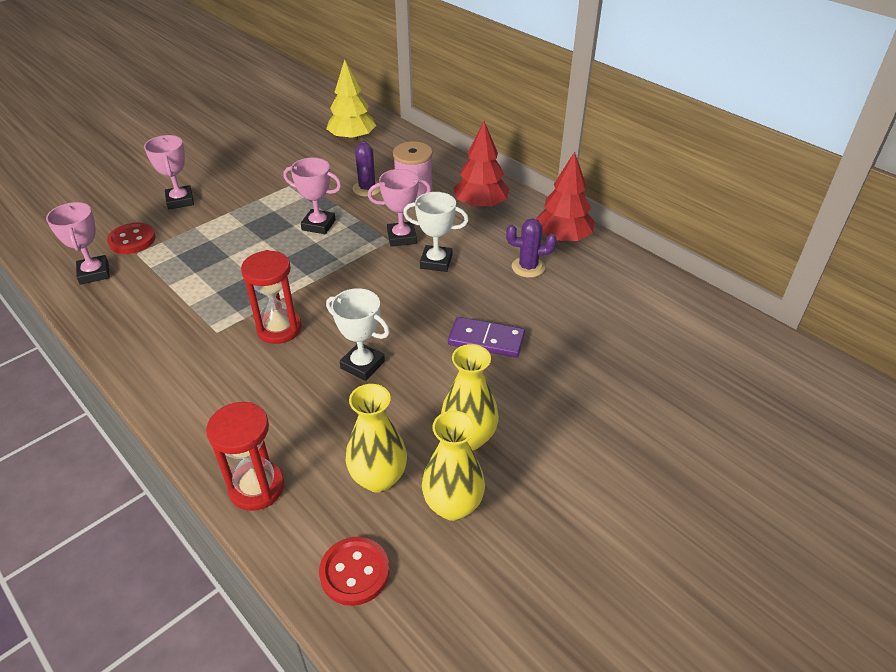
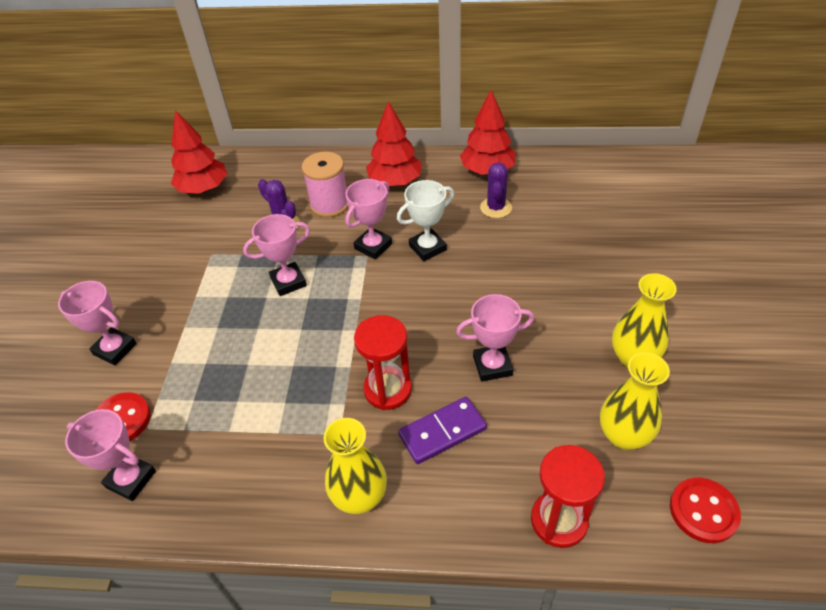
camera: 40 degrees left, 5 degrees up
(352, 138) = (203, 189): yellow tree -> red tree
(362, 365) = (492, 366): white trophy -> pink trophy
(453, 506) = (690, 411): yellow vase -> yellow vase (360, 497)
(486, 340) = (545, 281): purple domino -> purple domino (442, 432)
(528, 267) = (496, 208): purple cactus -> purple cactus turned 45 degrees counterclockwise

